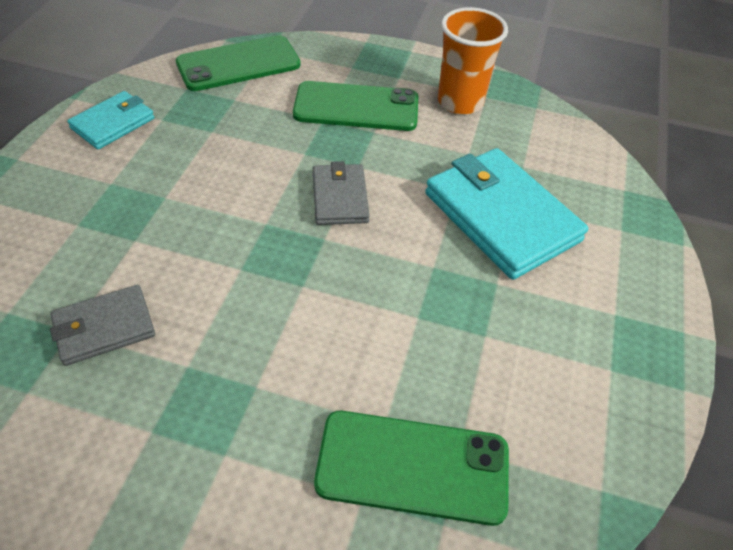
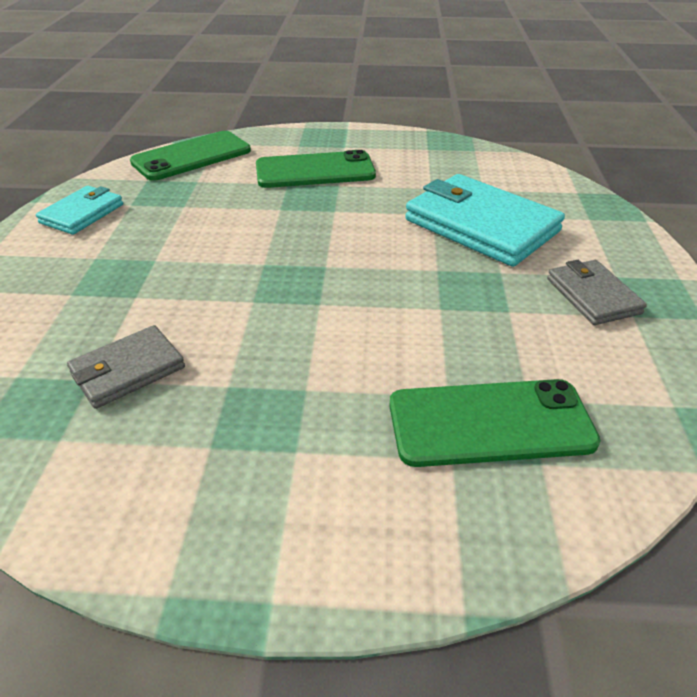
camera: 10 degrees left, 10 degrees down
(340, 197) = (327, 234): grey wallet -> grey wallet (592, 296)
(460, 102) = (407, 155): orange cup -> none

